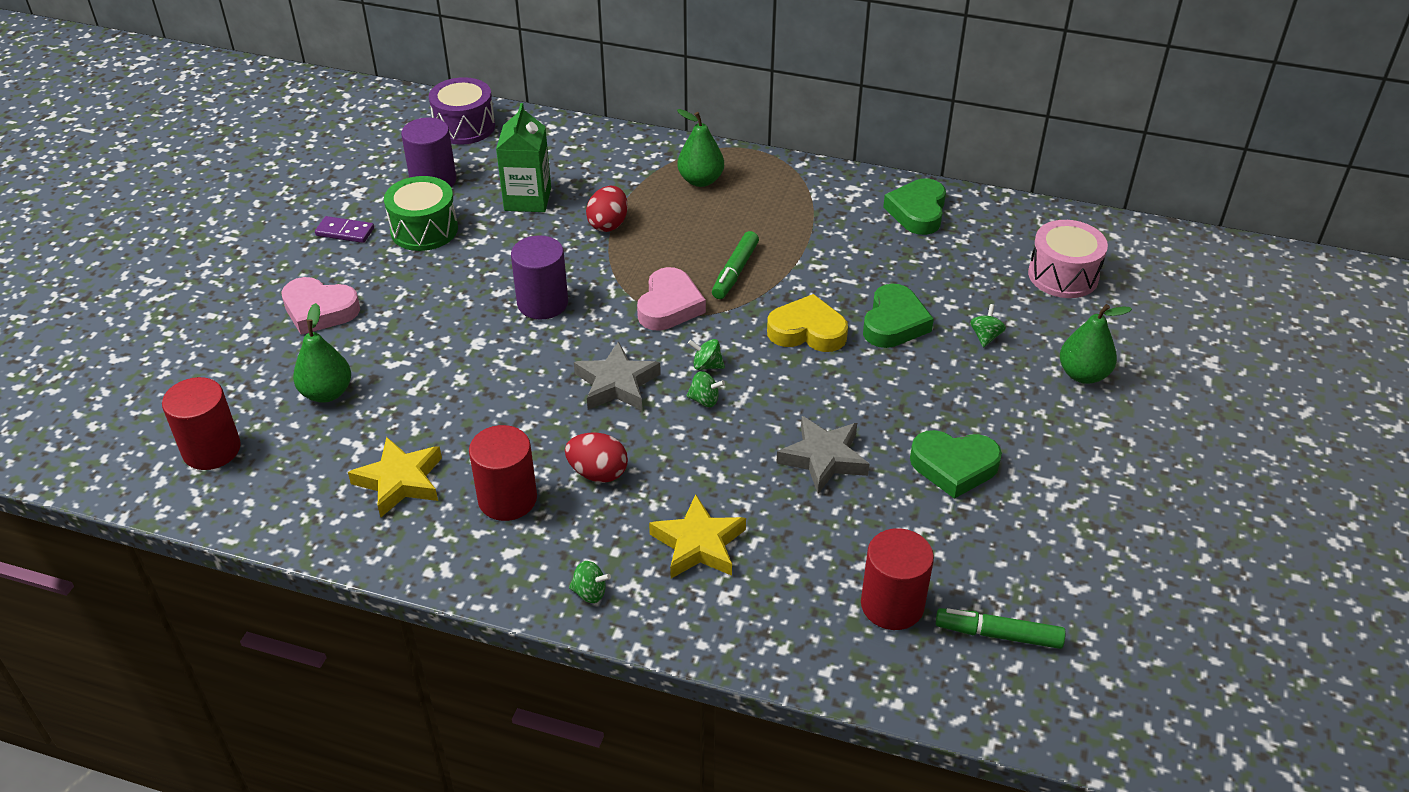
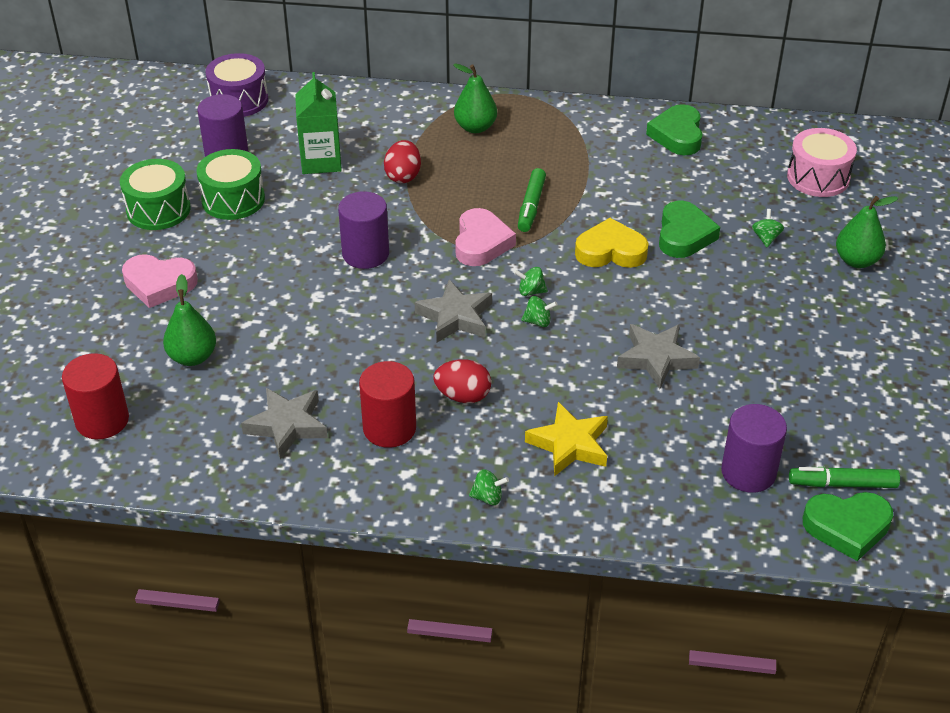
camera: 10 degrees left, 0 degrees up
(345, 232) = (158, 209): purple domino -> green drum
(400, 481) = (287, 426): yellow star -> grey star
(892, 605) = (748, 472): red cylinder -> purple cylinder
(954, 466) = (769, 351): green heart -> green heart (847, 527)

